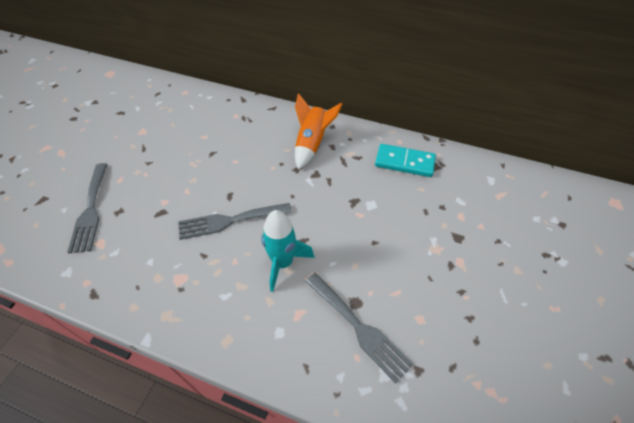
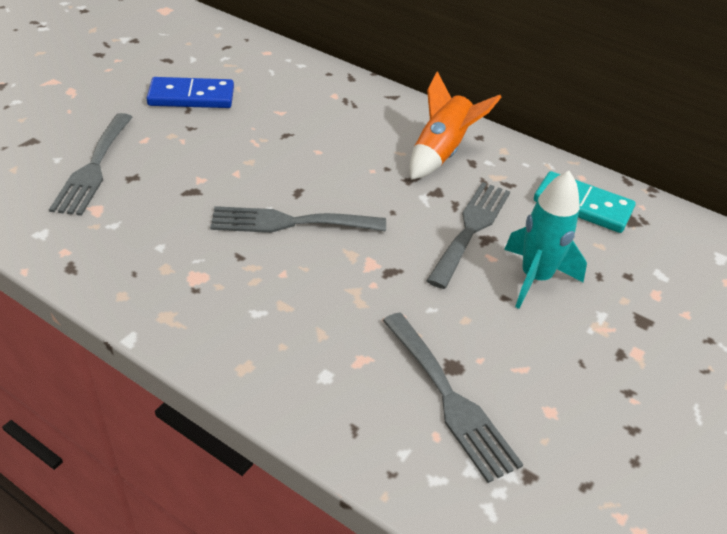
camera: 10 degrees right, 10 degrees down
(143, 138) = (191, 97): none -> blue domino
(283, 263) = (355, 291): turquoise rocket -> turquoise rocket (535, 278)
(342, 196) = (471, 228): none -> grey fork

